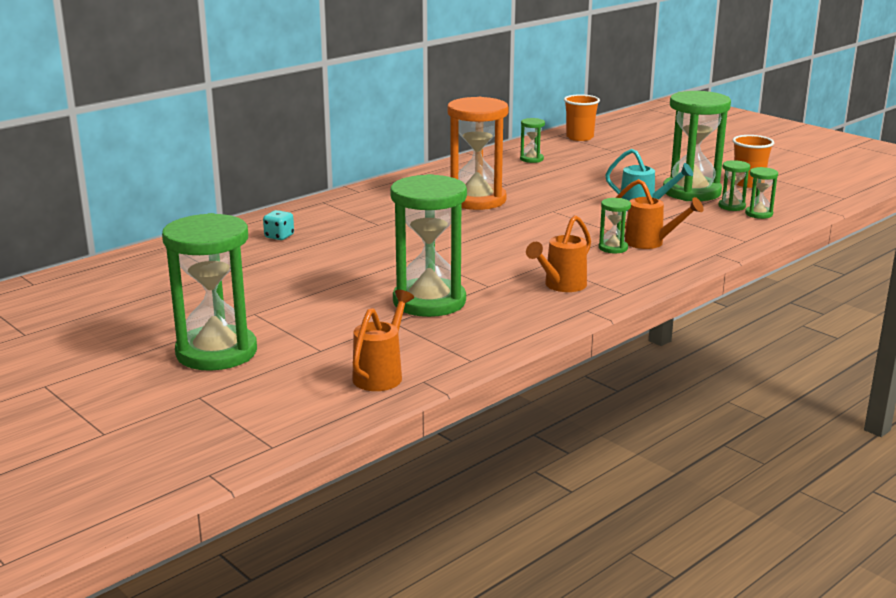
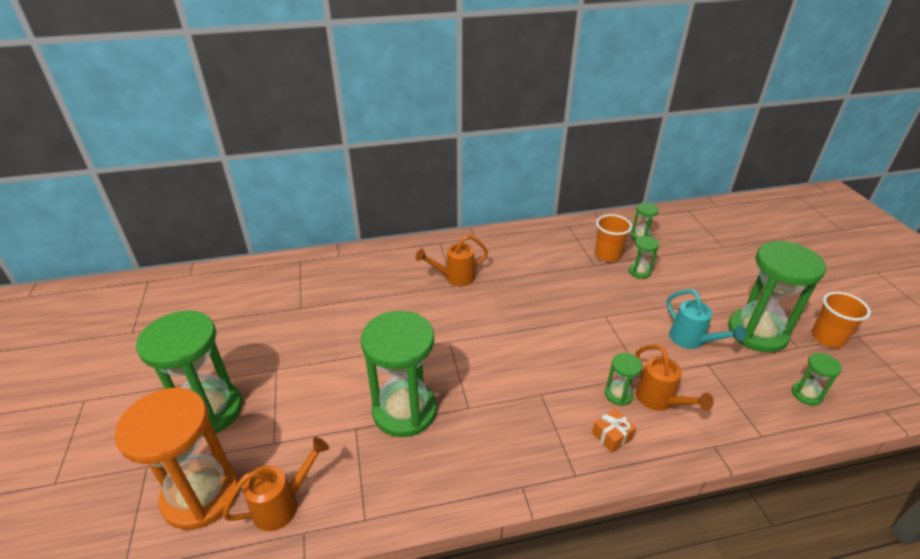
camera: 30 degrees right, 15 degrees up
(279, 236) = (375, 276): turquoise dice -> none
(476, 200) = (553, 279): orange hourglass -> orange hourglass (201, 495)
(561, 286) = (527, 436): orange watering can -> orange watering can (454, 278)
(579, 137) = (704, 219): orange cup -> orange cup (607, 255)
(631, 269) = (611, 436): none -> orange gift
(731, 206) = (784, 371): green hourglass -> green hourglass (639, 272)

